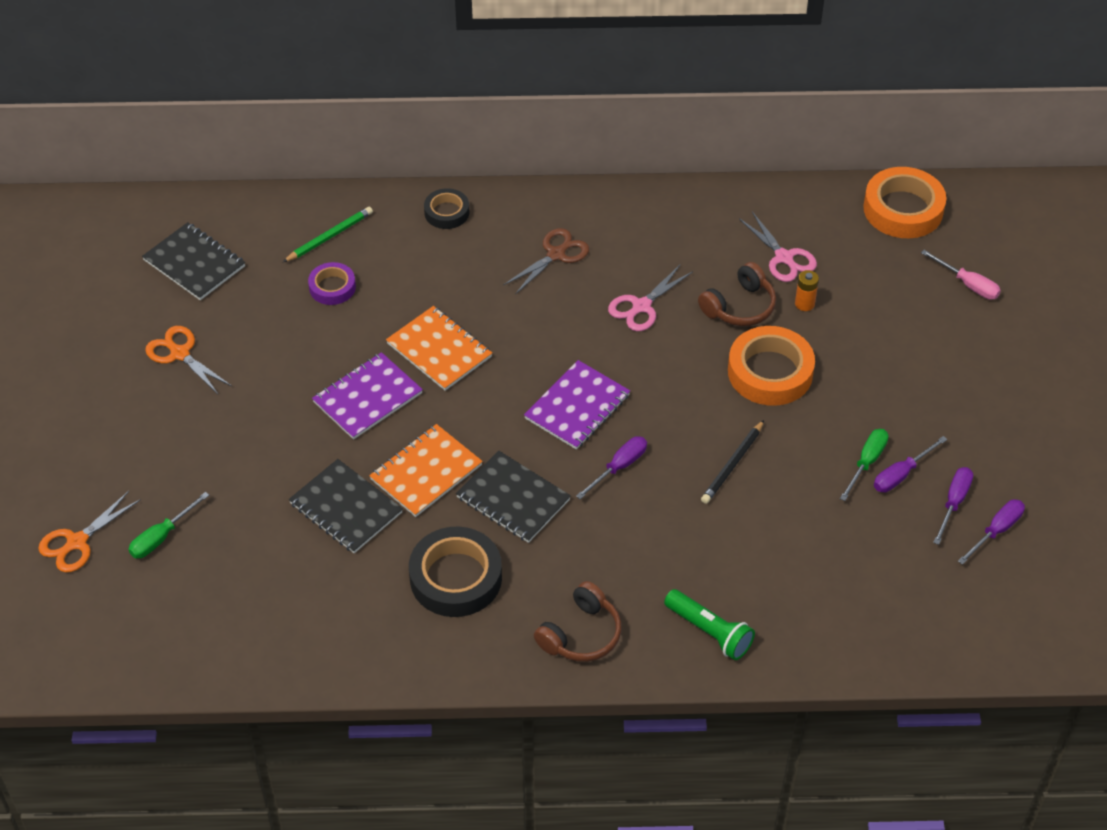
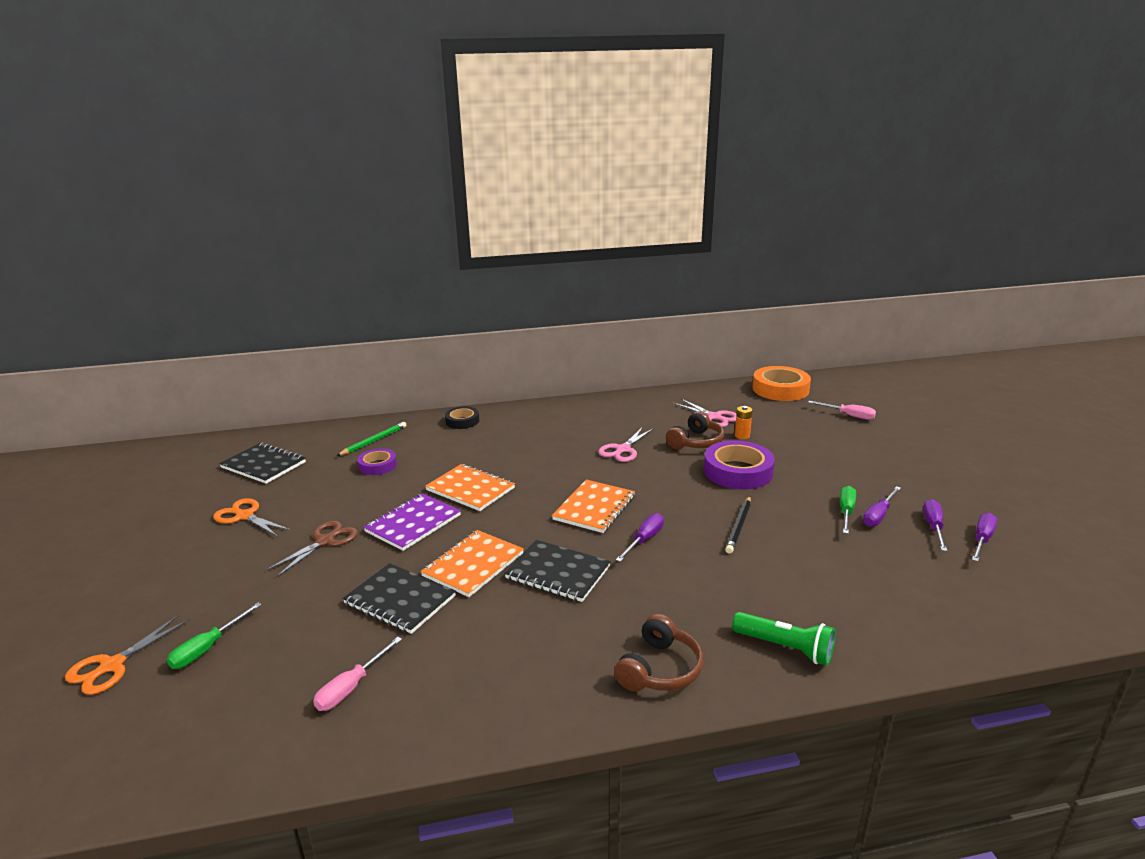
camera: 10 degrees left, 25 degrees down
(295, 605) = (351, 687): none -> pink screwdriver
(456, 578) = (518, 639): black tape -> none
(556, 254) = (549, 432): brown scissors -> brown scissors (325, 541)
(577, 406) = (594, 508): purple notebook -> orange notebook
(770, 372) = (738, 471): orange tape -> purple tape

